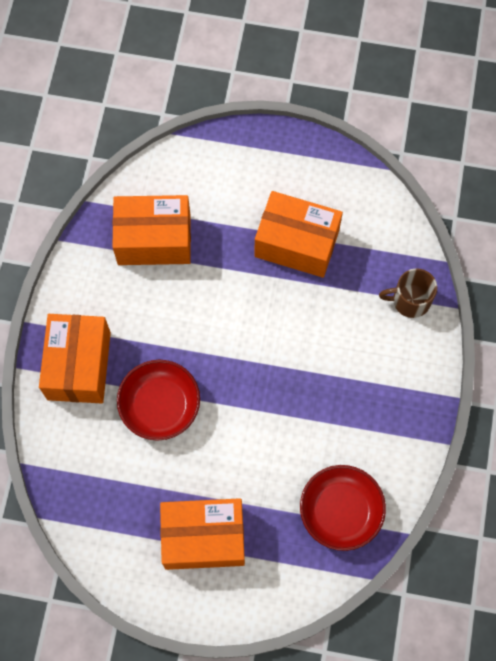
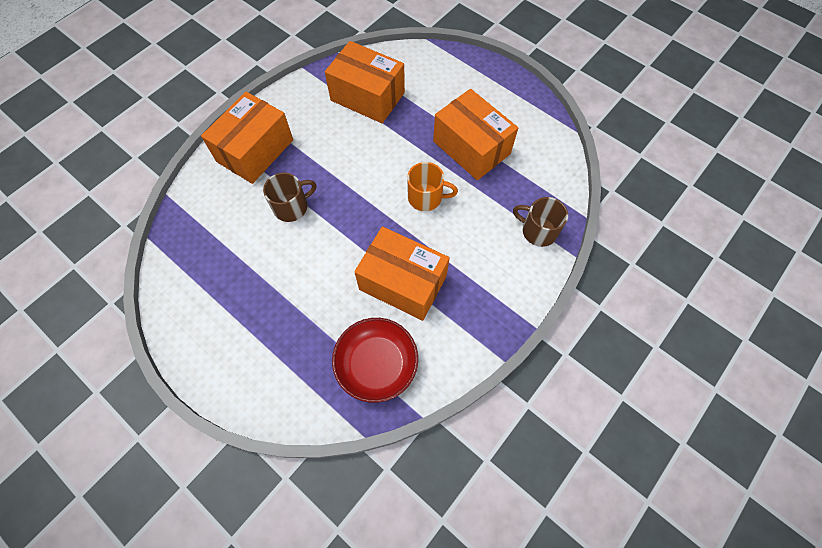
camera: 30 degrees right, 5 degrees down
(160, 405) = (292, 207): red bowl -> brown mug
(203, 538) = (253, 322): orange box -> orange box (402, 283)
(285, 323) = (426, 197): none -> orange mug

